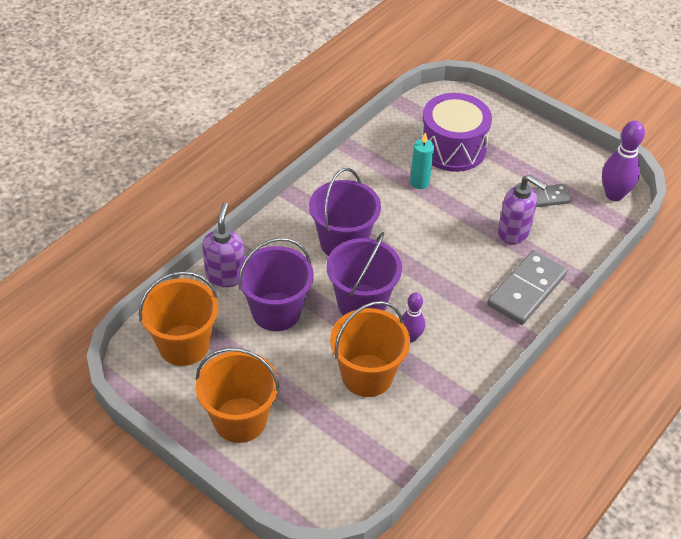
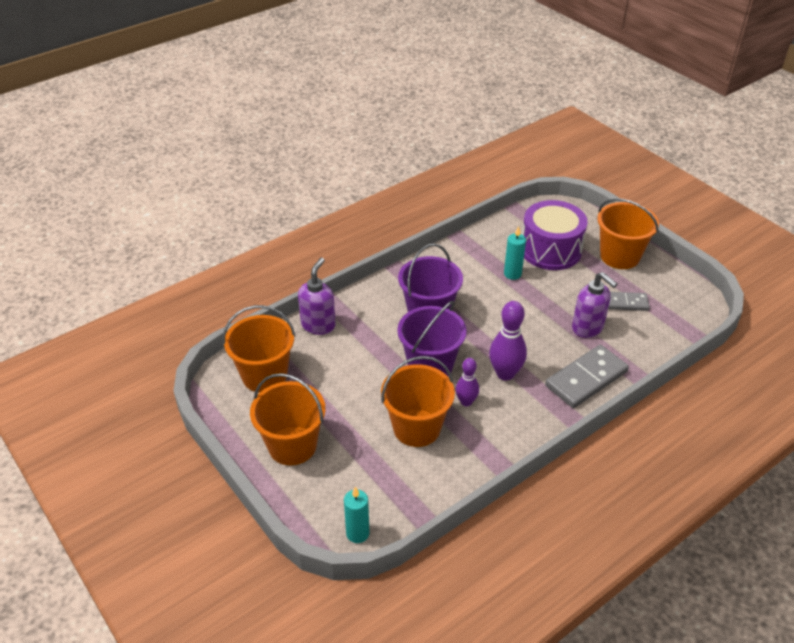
camera: 15 degrees right, 5 degrees down
(276, 311) = (353, 361): purple bucket -> none
(339, 502) = (357, 533): none -> turquoise candle
(526, 145) = (619, 256): none -> orange bucket
(614, 195) = (692, 309): purple bowling pin -> purple bowling pin (505, 373)

